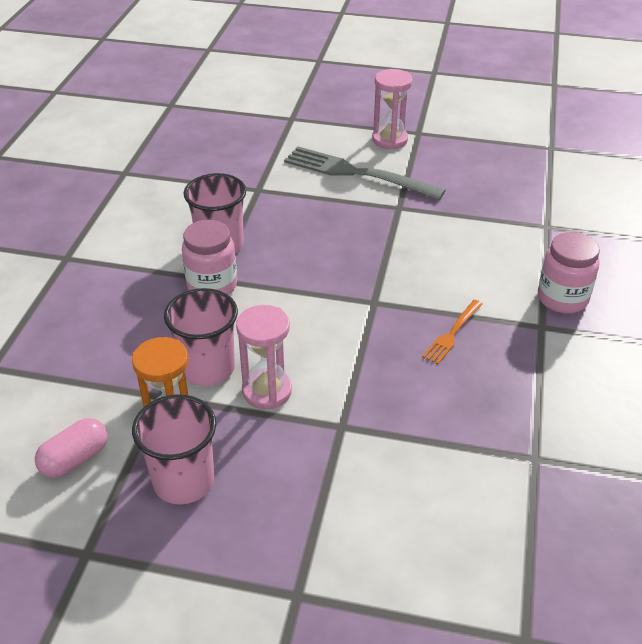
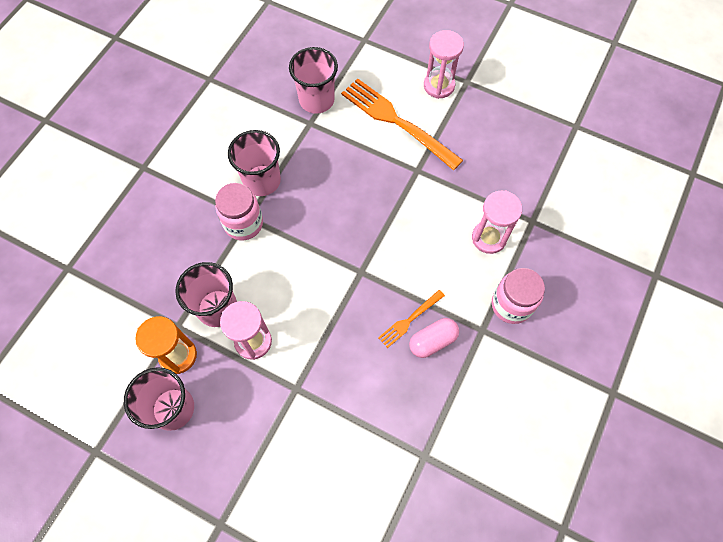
camera: 15 degrees right, 25 degrees up
(75, 459) = (106, 369): pink capsule -> pink capsule (432, 341)
(258, 170) = (316, 100): none -> pink cup
(356, 173) = (396, 121): grey fork -> orange fork
(506, 248) = (489, 238): none -> pink hourglass

